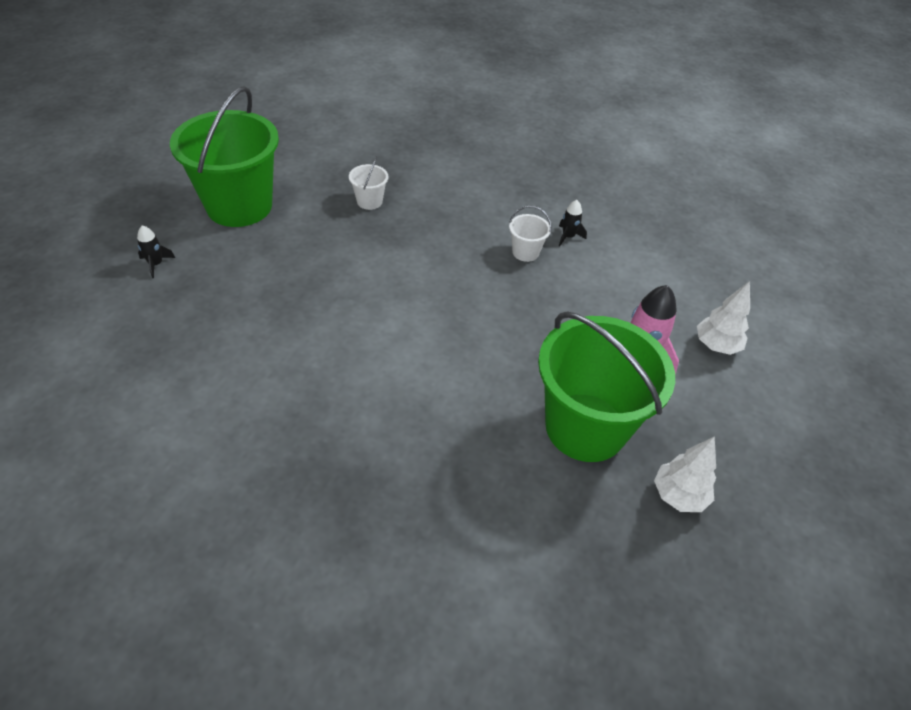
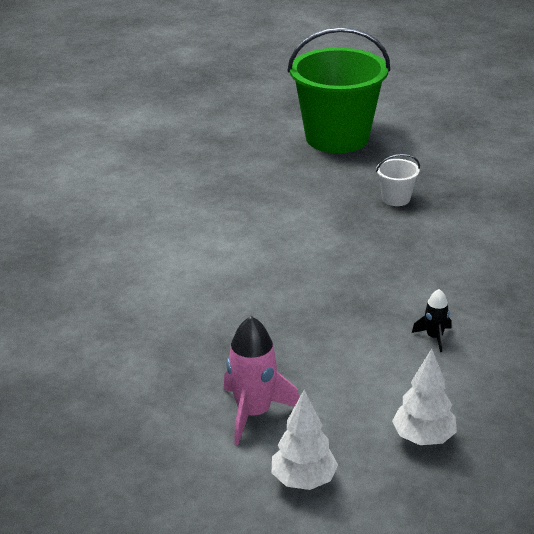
camera: 80 degrees right, 15 degrees down
(156, 264) = (239, 123): black rocket -> none
(525, 252) = (383, 309): white bucket -> none
(585, 427) = (137, 382): green bucket -> none
(678, 495) = (64, 456): white tree -> white tree (423, 438)

